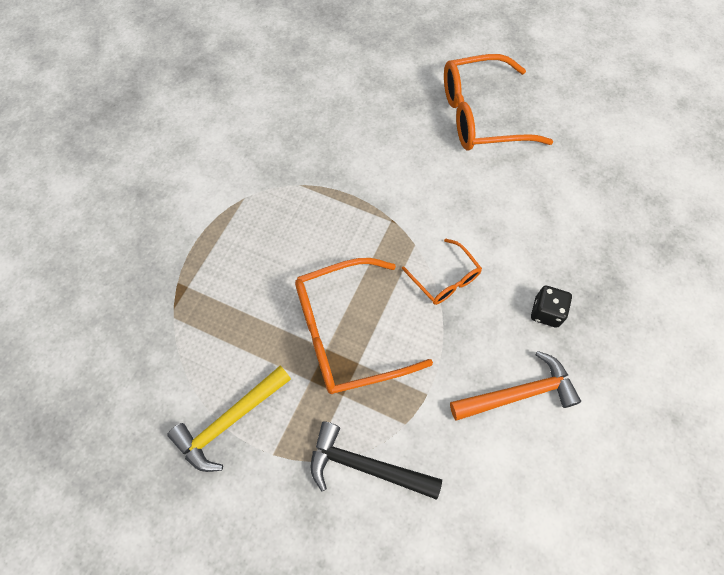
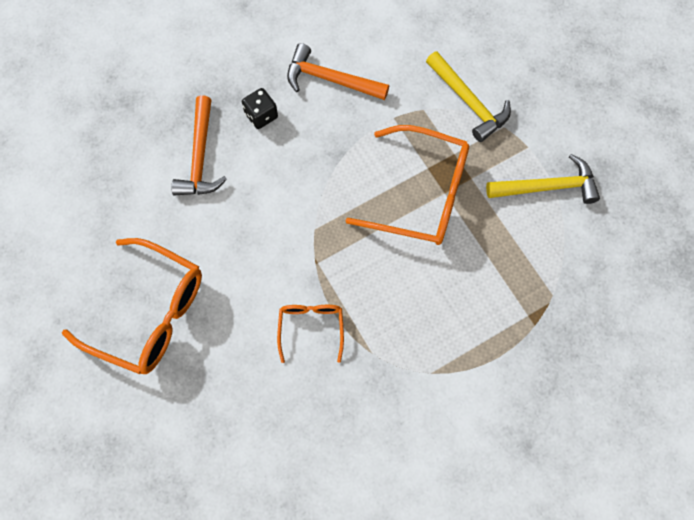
camera: 145 degrees left, 5 degrees up
(366, 466) = (468, 101): black hammer -> yellow hammer
(445, 279) = (314, 186): orange glasses -> orange glasses (311, 328)
(559, 242) = (200, 156): none -> orange hammer

